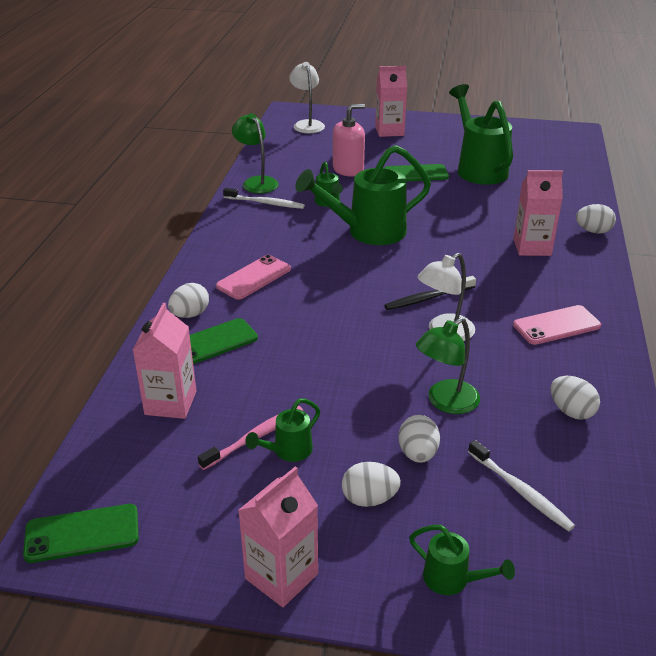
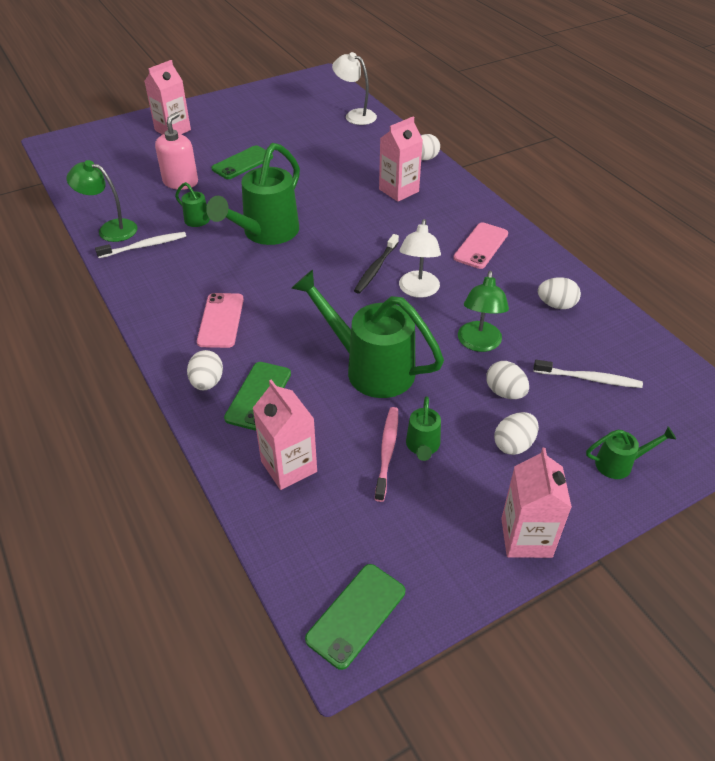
camera: 40 degrees left, 10 degrees up
(307, 124) = (88, 151): white lamp -> white lamp (355, 115)
(478, 169) = (286, 138): green watering can -> green watering can (370, 368)

